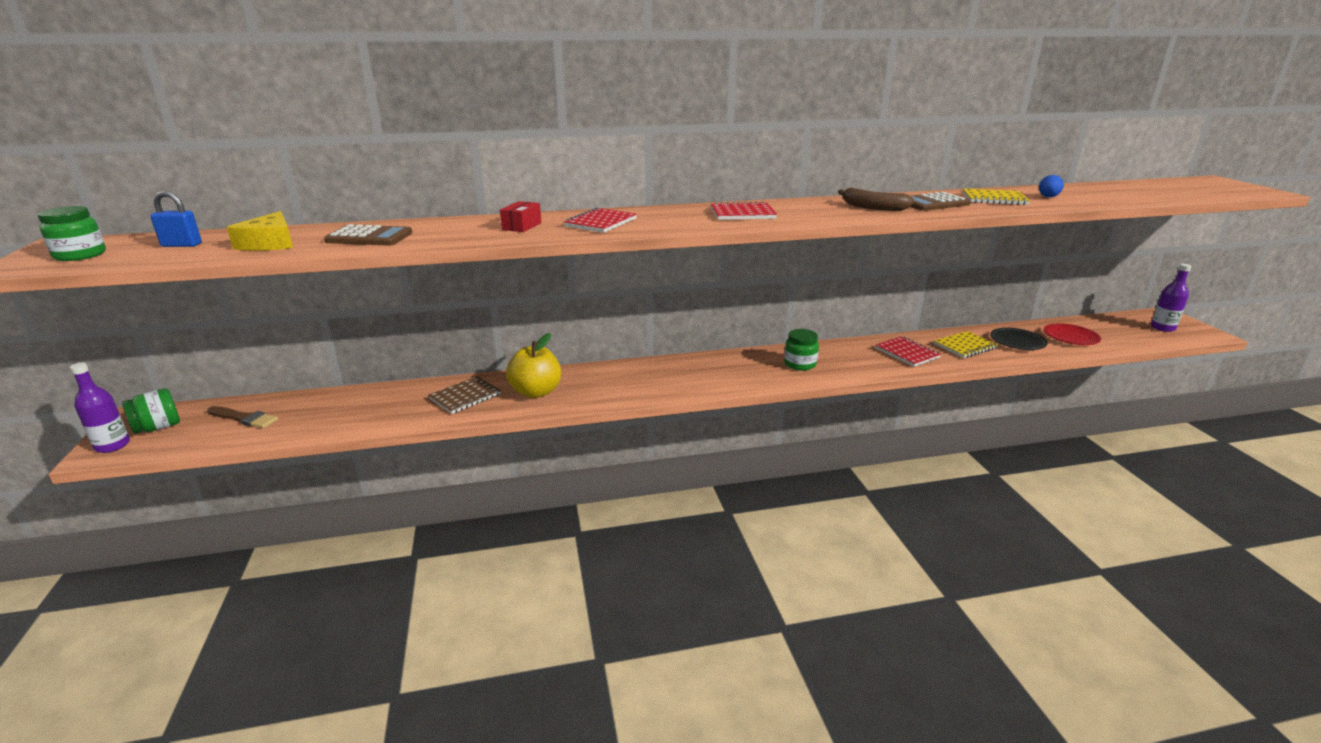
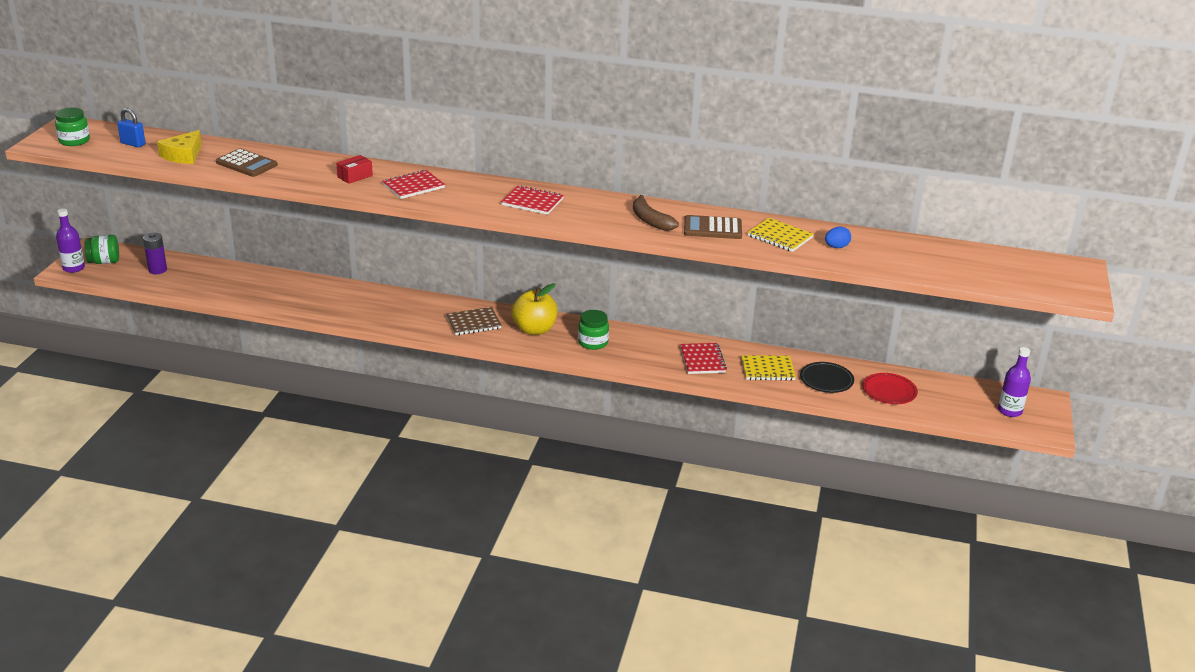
camera: 25 degrees right, 5 degrees up
(244, 418) = (157, 270): brown brush -> purple battery
(465, 397) = (309, 295): brown notebook -> brown notebook (473, 323)
(536, 392) = (361, 306): yellow apple -> yellow apple (534, 329)

